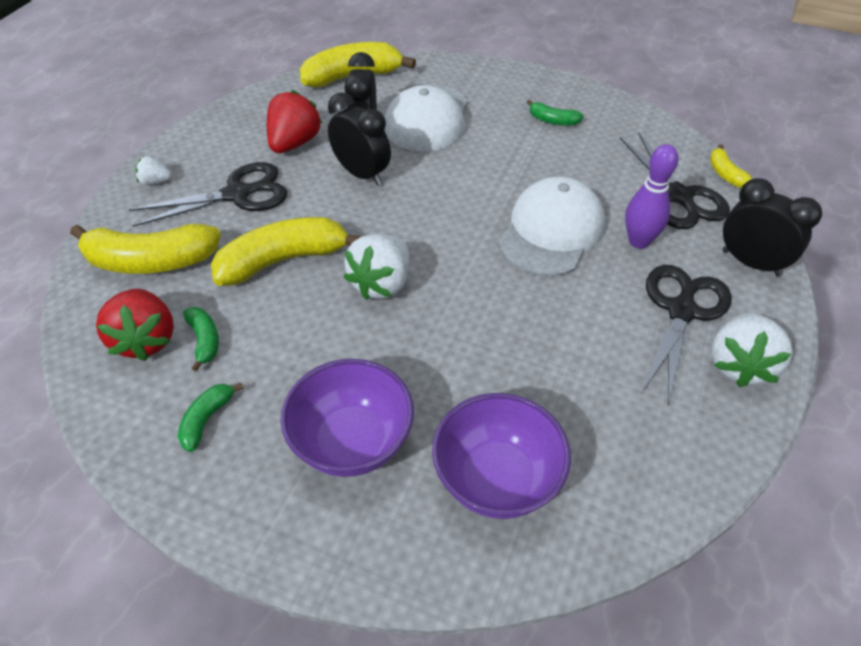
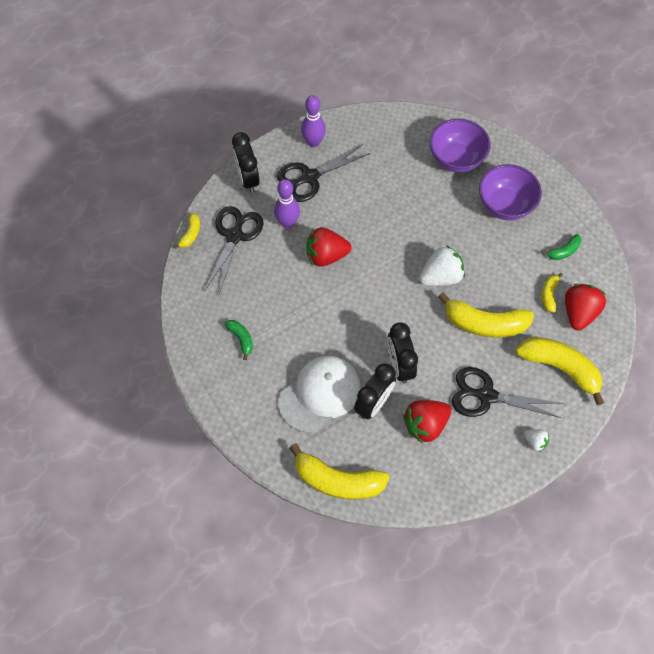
camera: 145 degrees left, 15 degrees up
(205, 340) = (549, 295): green banana -> yellow banana
(551, 231) = (326, 256): white cap -> red strawberry
(739, 365) = (313, 142): white strawberry -> purple bowling pin

